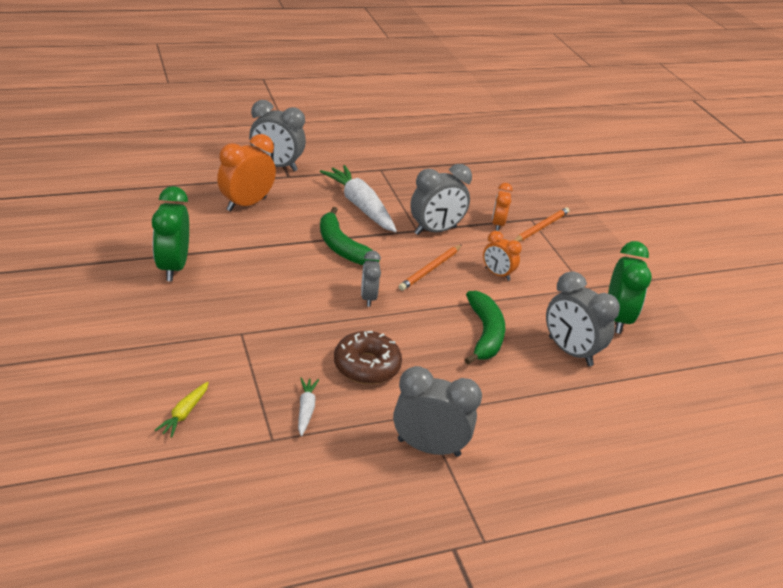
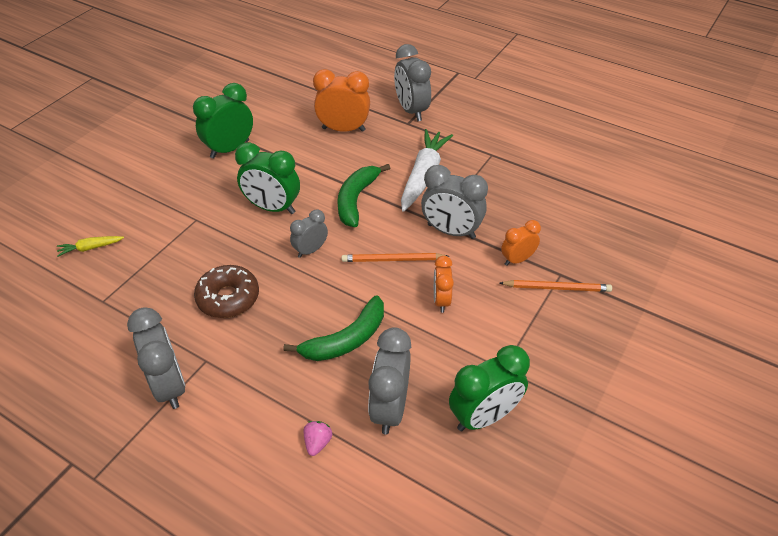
camera: 55 degrees right, 10 degrees up
(289, 288) = (272, 208): none -> green clock
(306, 409) = (148, 298): white carrot -> none
(568, 400) = (317, 443): none -> pink strawberry

